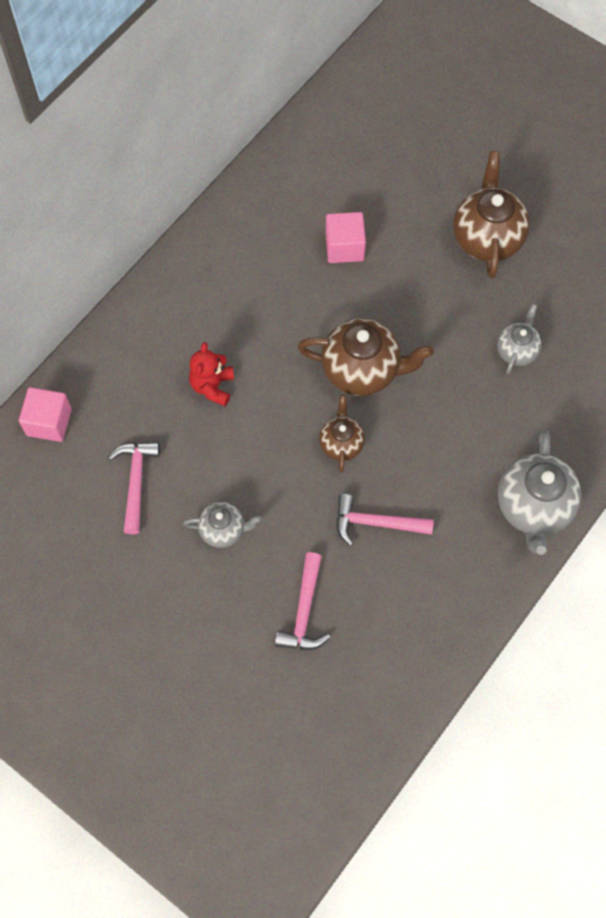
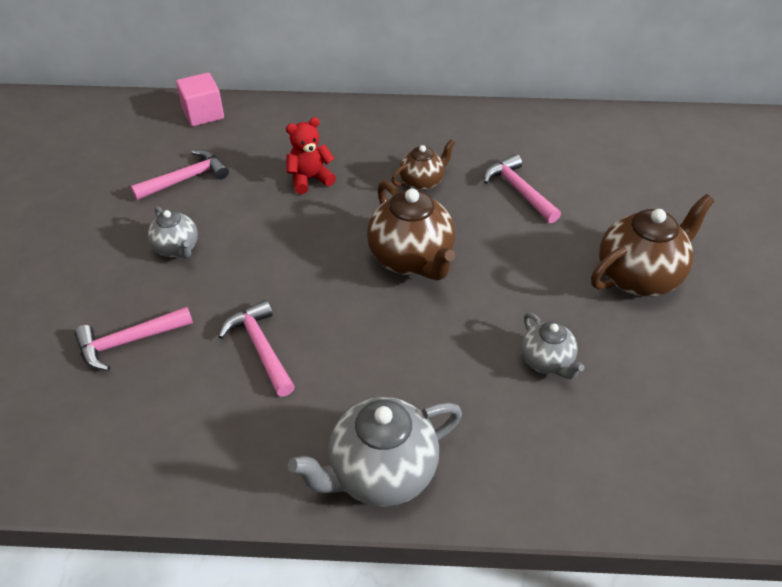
camera: 55 degrees right, 20 degrees down
(341, 443) = (324, 282): brown teapot -> brown teapot (422, 182)
(344, 247) = (519, 190): pink cube -> pink hammer
(516, 350) = (547, 362): grey teapot -> grey teapot turned 75 degrees clockwise

